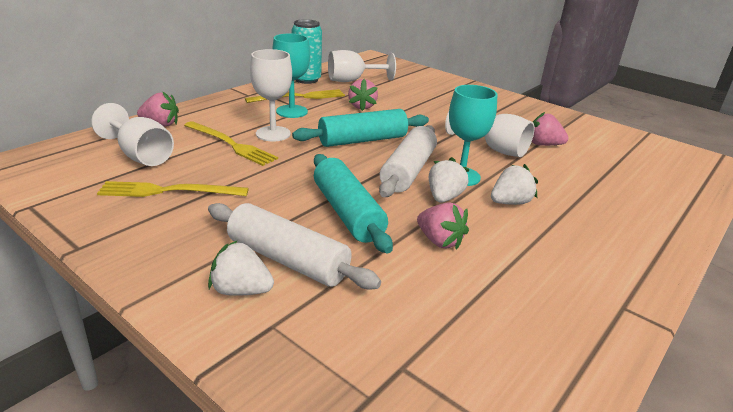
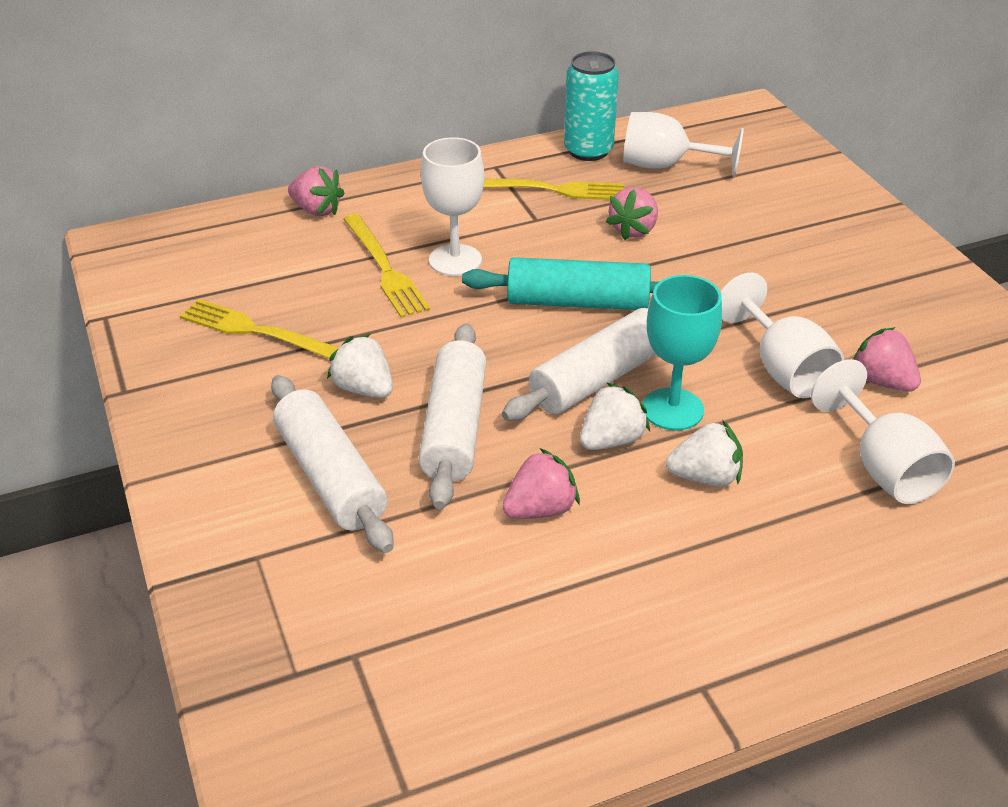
camera: 30 degrees right, 10 degrees up
(141, 156) = (261, 263): white goblet -> white goblet (883, 467)
(241, 290) = (253, 501): white strawberry -> white strawberry (364, 389)
(292, 111) = (514, 219): turquoise goblet -> none
(347, 213) = (454, 428): turquoise rolling pin -> white rolling pin
(439, 241) = (540, 509): pink strawberry -> pink strawberry turned 105 degrees counterclockwise

